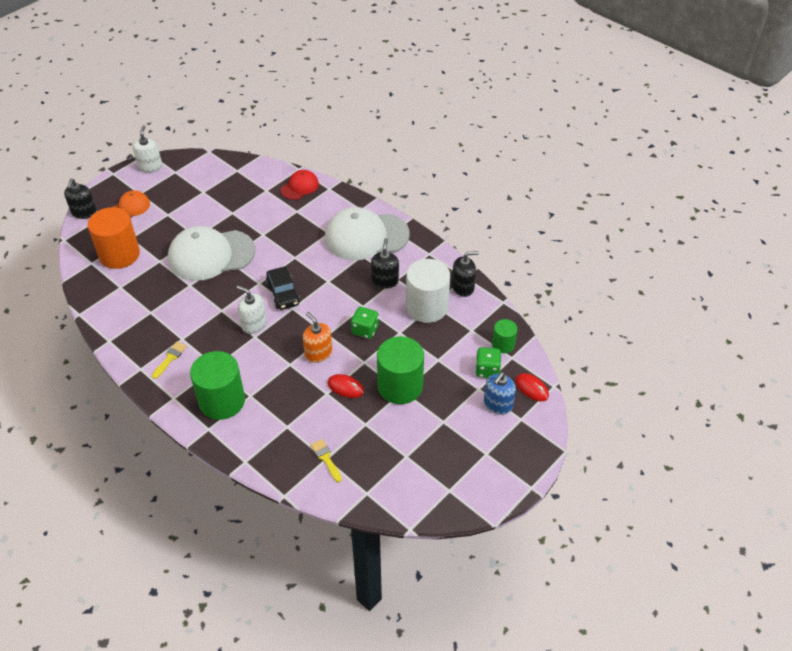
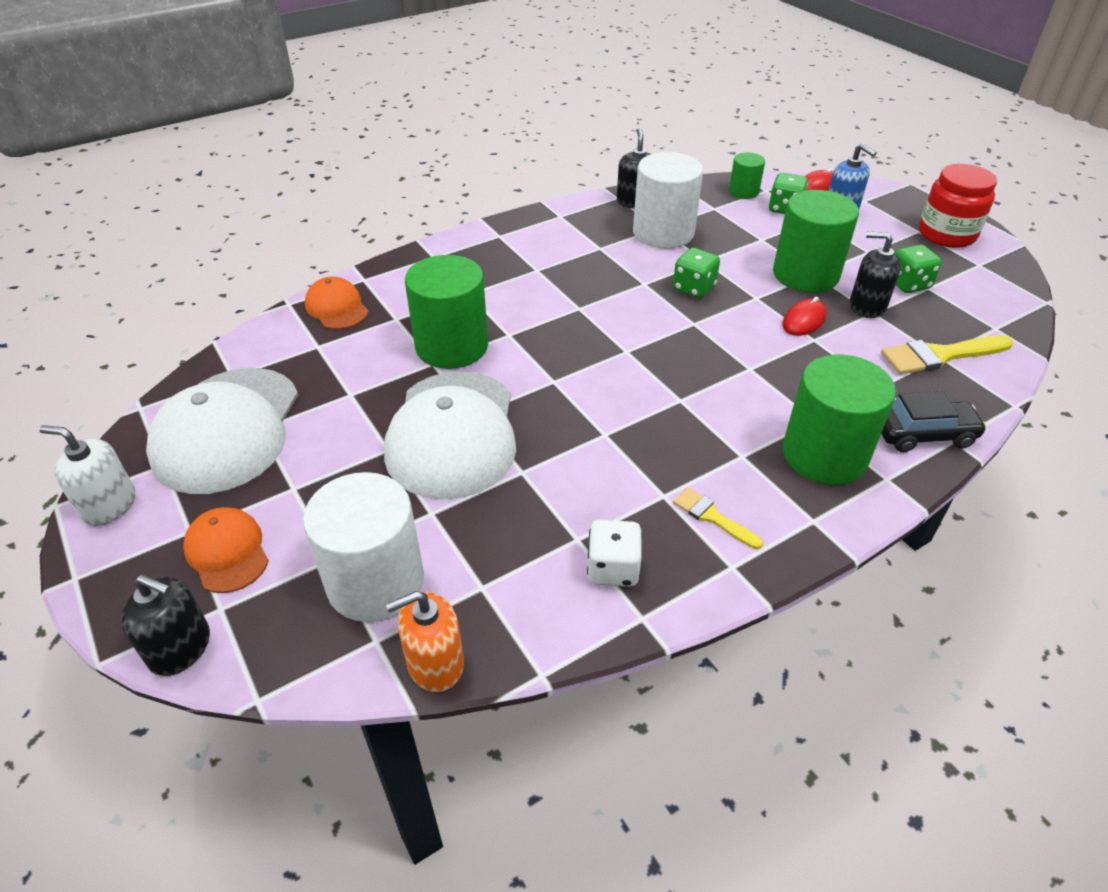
camera: 75 degrees left, 5 degrees down
(119, 254) = (375, 582): orange cylinder -> white cylinder
(134, 327) = (613, 569): none -> white dice
(254, 324) = (651, 397): white soap dispenser -> none
(278, 238) = (452, 346): none -> green cylinder
(283, 293) = (590, 356): black car -> black car (923, 434)
(300, 187) = (337, 308): red cap -> orange cap
(318, 353) = (731, 337): orange soap dispenser -> orange soap dispenser (435, 663)
(326, 458) = (939, 356): yellow brush -> yellow brush, size x1.72
(366, 236) = (497, 260): white cap -> white cap (227, 430)
(385, 281) = (599, 258): black soap dispenser -> black soap dispenser (867, 306)
(406, 444) = (908, 284): none -> green dice
(487, 471) = (946, 234): none -> red jar

